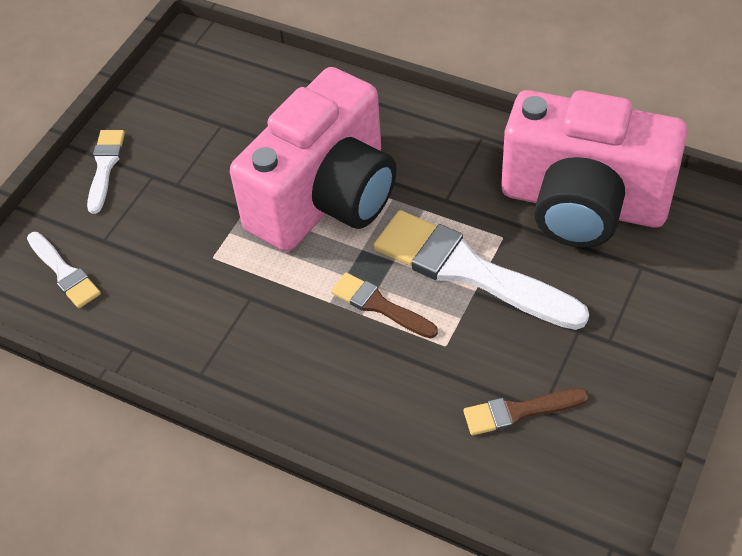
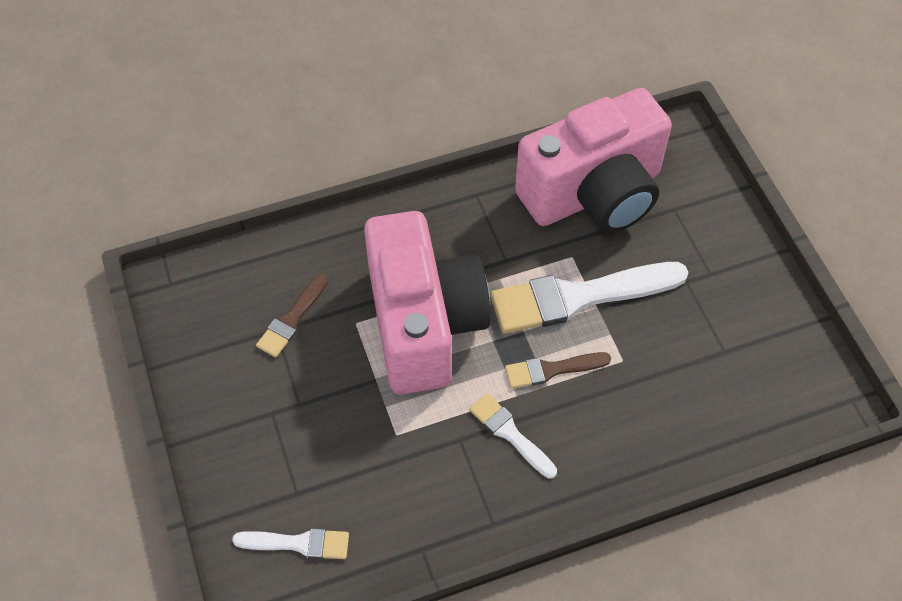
camera: 50 degrees left, 5 degrees up
(105, 166) = (223, 437): white brush -> white brush (510, 434)
(519, 411) = (713, 364): brown brush -> brown brush (292, 319)

